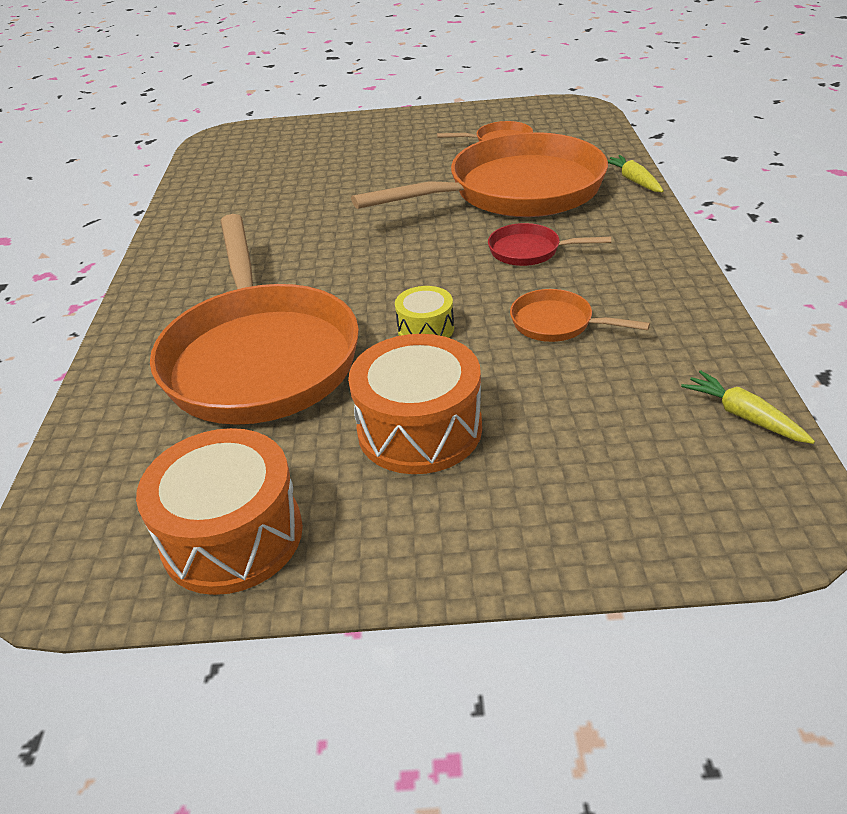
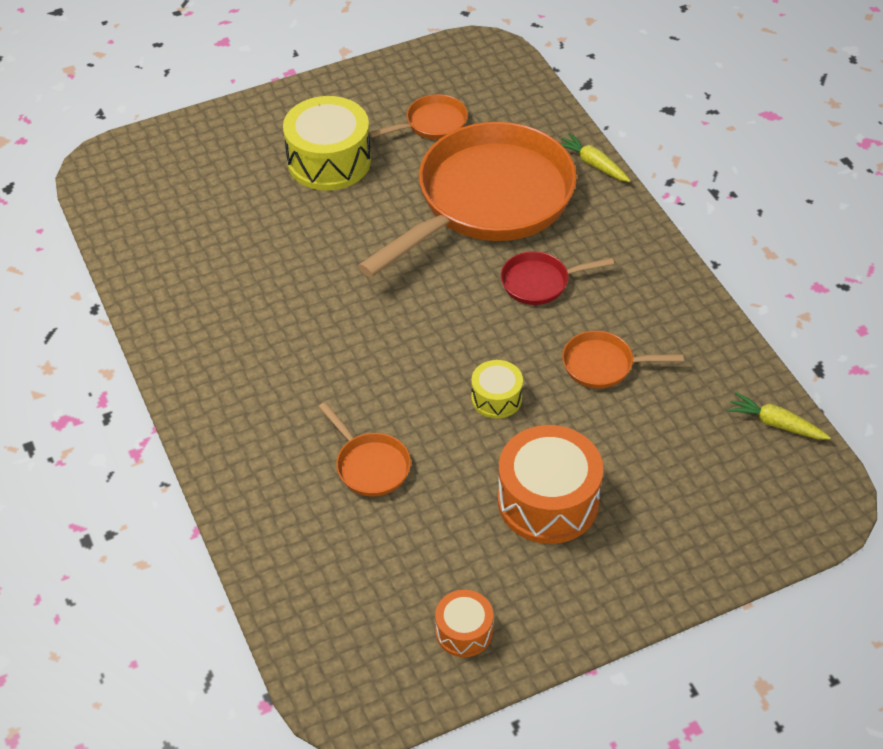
camera: 25 degrees left, 10 degrees up
(232, 536) = (464, 631): orange drum -> orange drum, size x0.53
(260, 357) = (370, 465): orange pan -> orange pan, size x0.41
(396, 152) = (329, 161): none -> yellow drum

